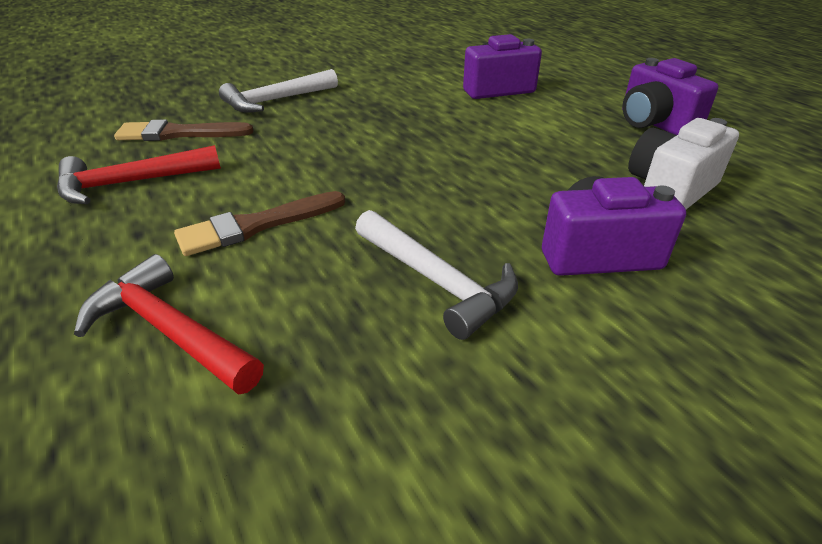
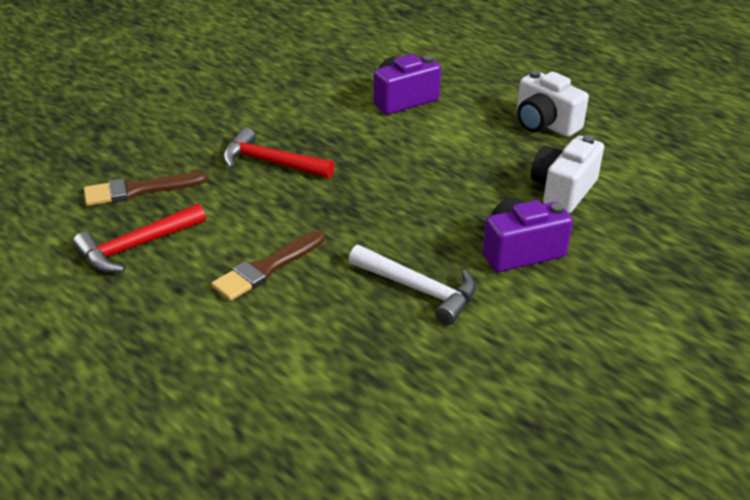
camera: 15 degrees left, 0 degrees up
(170, 331) = (257, 353): red hammer -> red hammer (271, 163)
(276, 100) = (205, 139): white hammer -> none
(654, 123) = (544, 124): purple camera -> white camera

